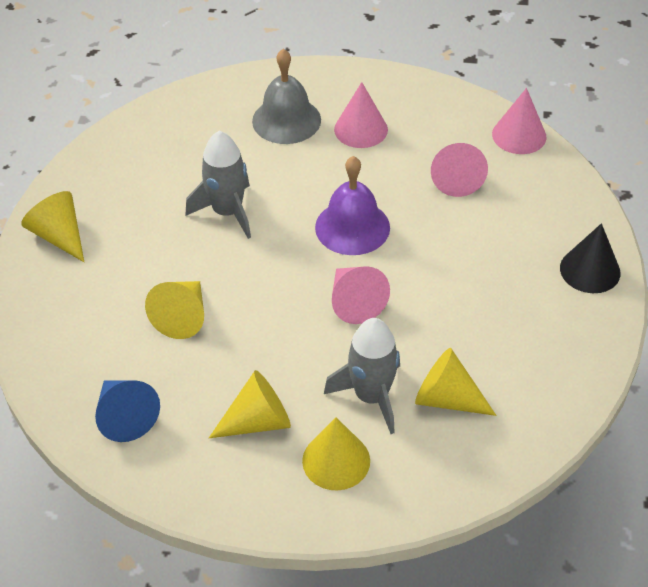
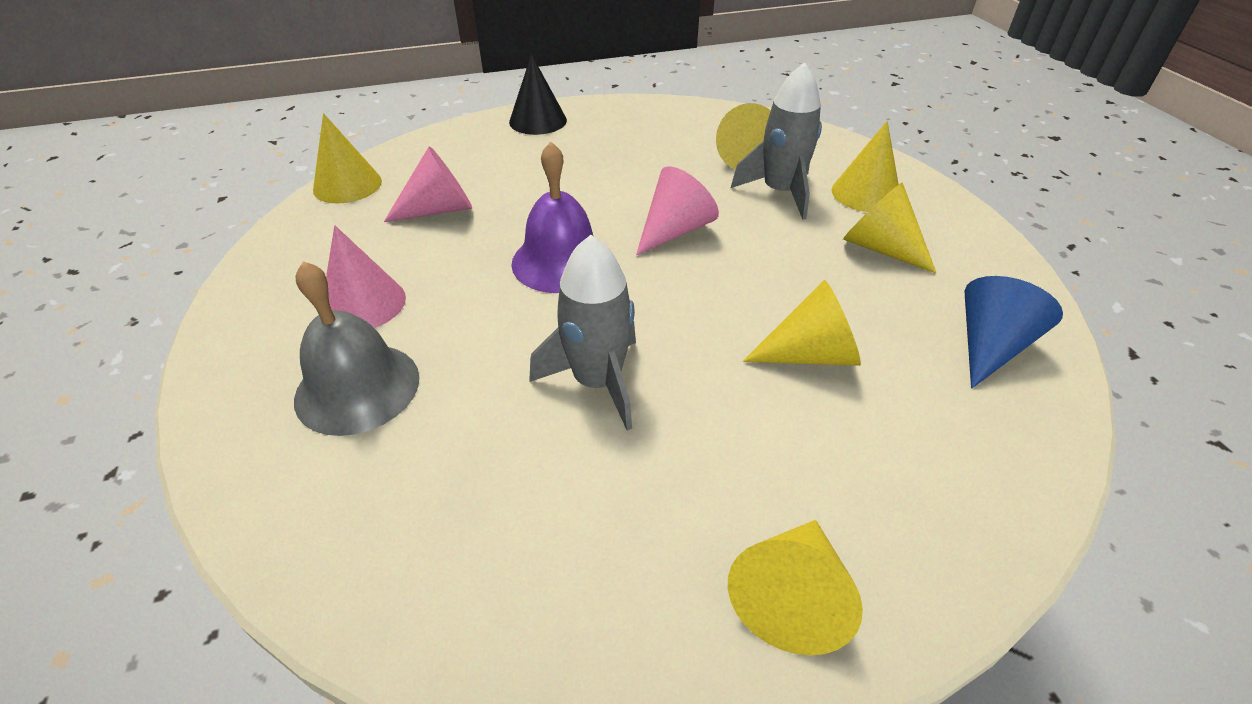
camera: 115 degrees left, 5 degrees down
(519, 135) = (347, 185): pink cone -> yellow cone

